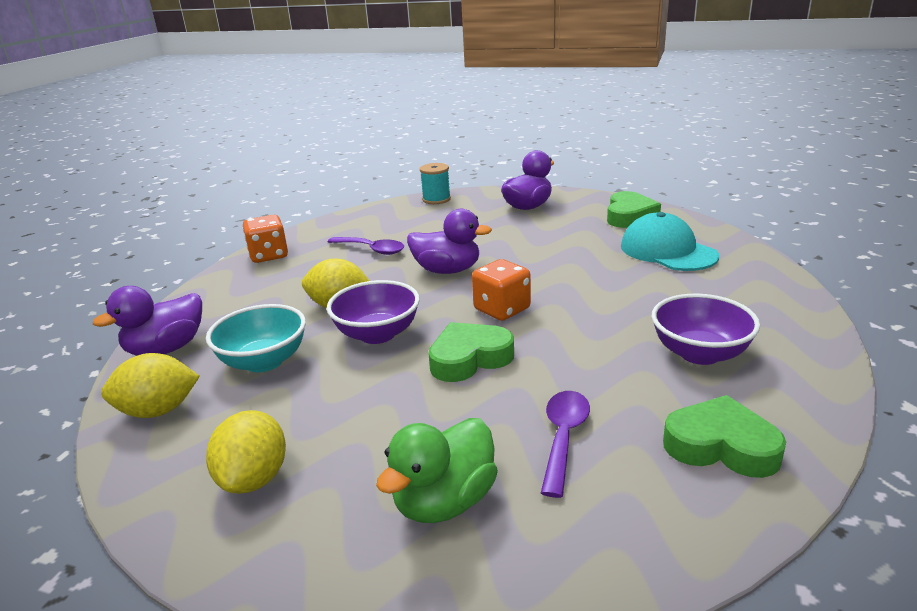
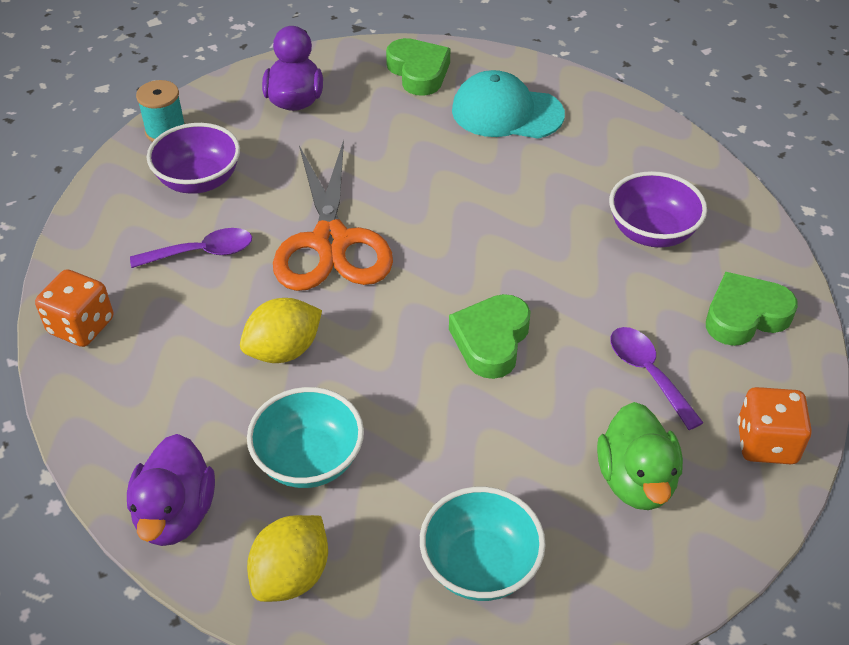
camera: 45 degrees left, 20 degrees up
(254, 478) = (480, 565): yellow lemon -> turquoise bowl
(377, 334) = (373, 362): purple bowl -> purple bowl (199, 181)
(447, 270) = (331, 242): purple duck -> orange scissors
(502, 309) = (449, 267): orange dice -> orange dice (766, 443)

